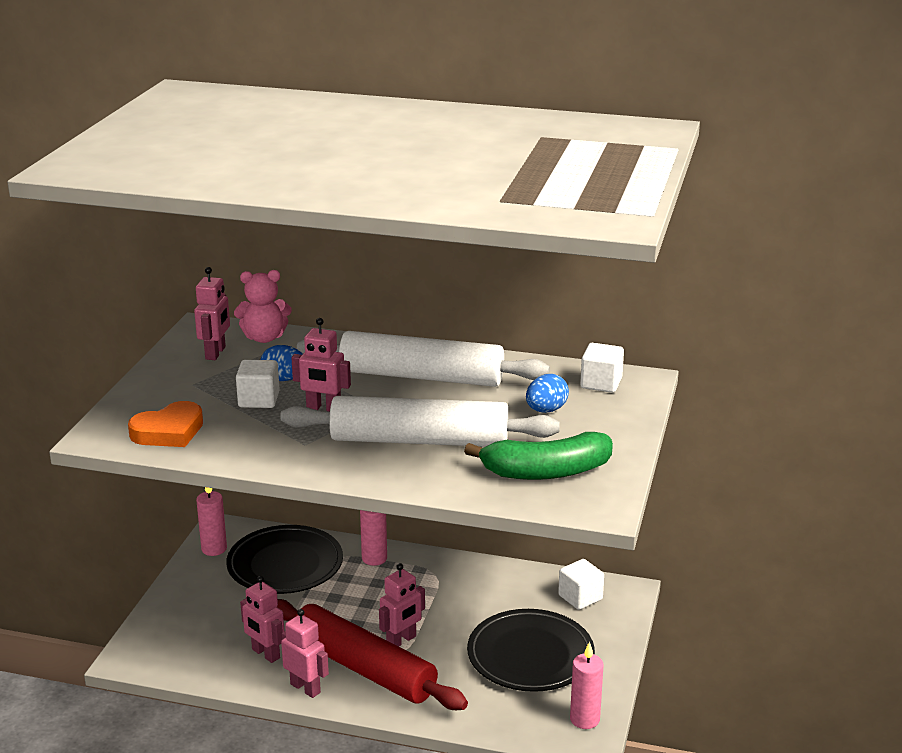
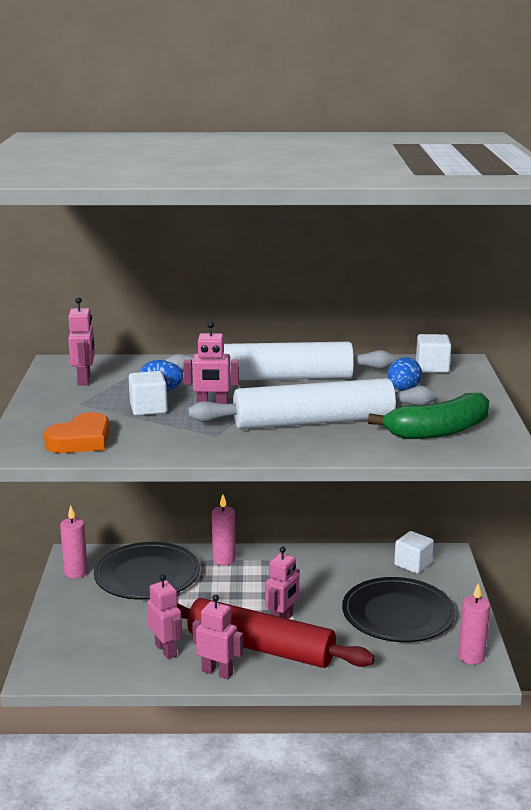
camera: 15 degrees left, 5 degrees down
(264, 338) = (121, 365): pink teddy bear -> none
(265, 654) = (166, 650): pink robot -> pink robot turned 150 degrees counterclockwise

